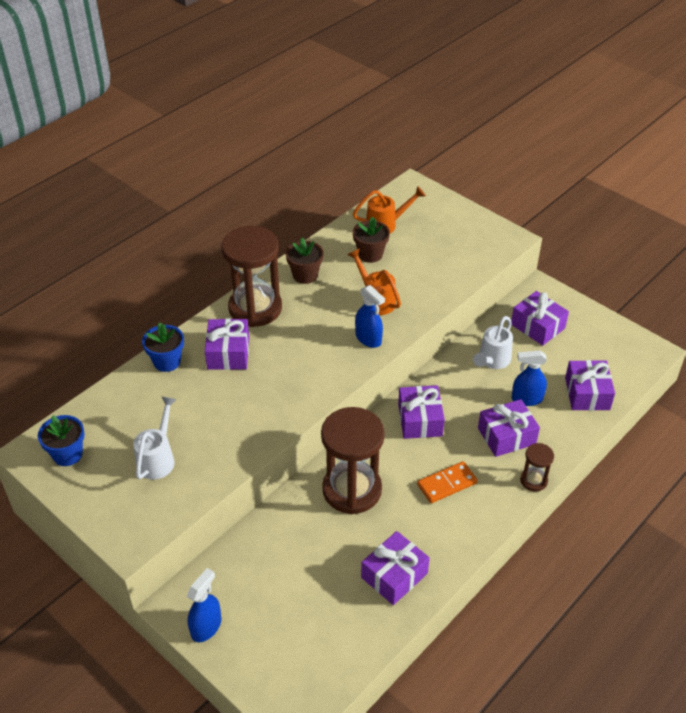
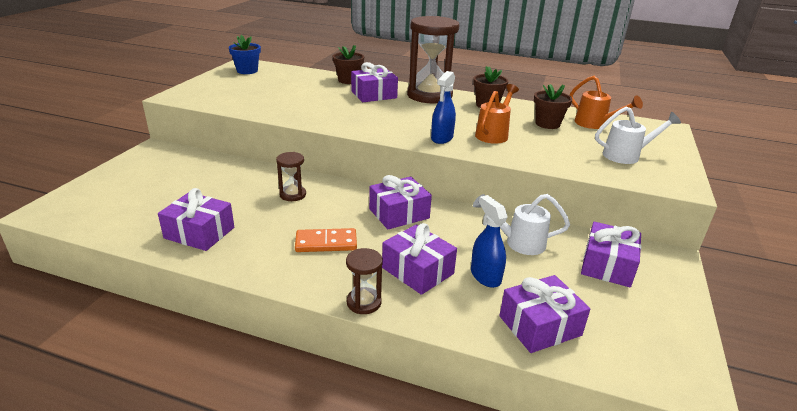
camera: 65 degrees right, 15 degrees down
(158, 458) = (255, 91): white watering can -> white watering can (626, 155)
(167, 361) = (348, 80): blue flower pot -> brown flower pot
(206, 627) = (135, 162): blue spray bottle -> none
(352, 490) = (293, 195): brown hourglass -> brown hourglass, size x0.47
(447, 484) = (326, 243): orange domino -> orange domino turned 45 degrees counterclockwise

